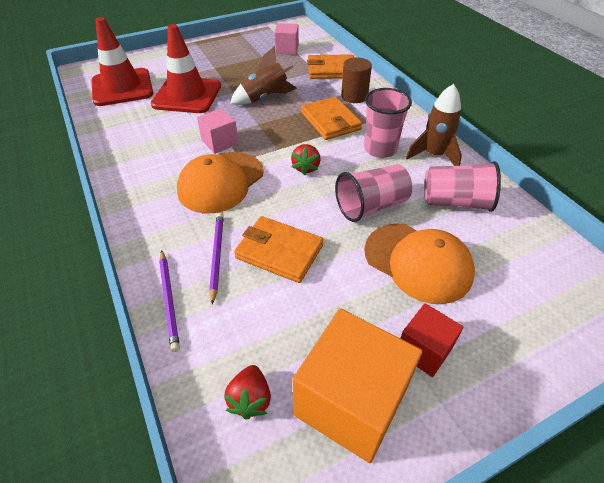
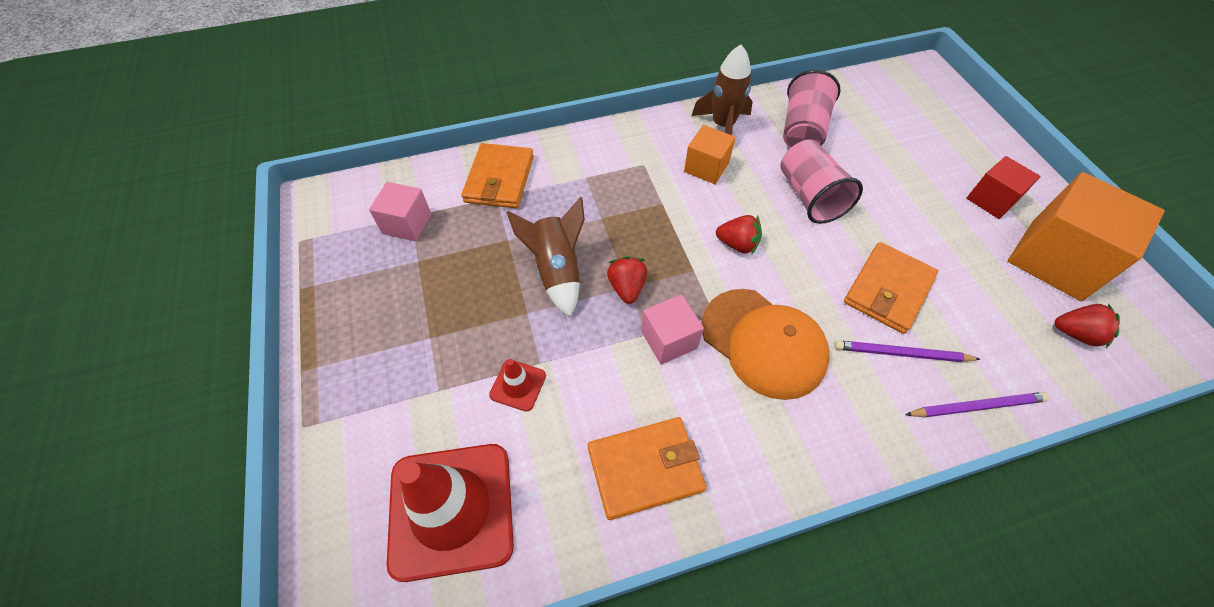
camera: 80 degrees left, 10 degrees up
(187, 95) = (518, 385): red traffic cone -> red traffic cone, size x0.44
(257, 123) = (627, 287): none -> red strawberry
(330, 121) = (637, 203): orange wallet -> orange wallet (645, 469)
(354, 96) = (581, 168): brown cylinder -> none
(380, 149) = (706, 167): pink cup -> orange cube
(418, 262) = (890, 179): orange cap -> none

